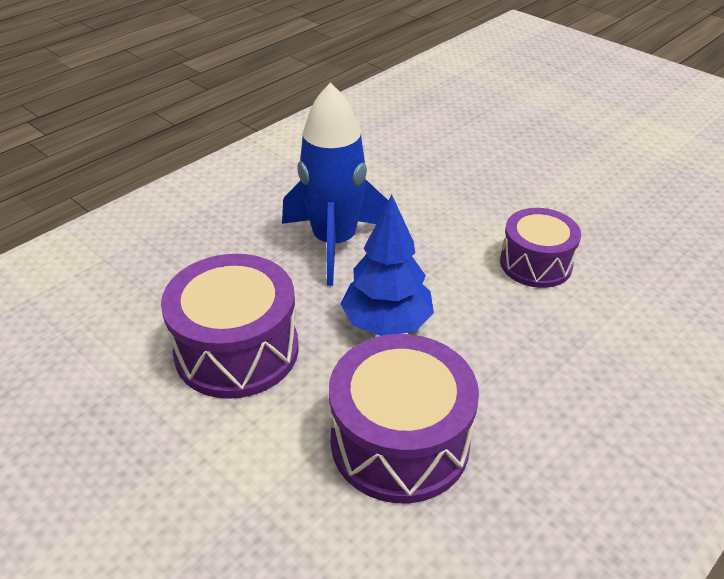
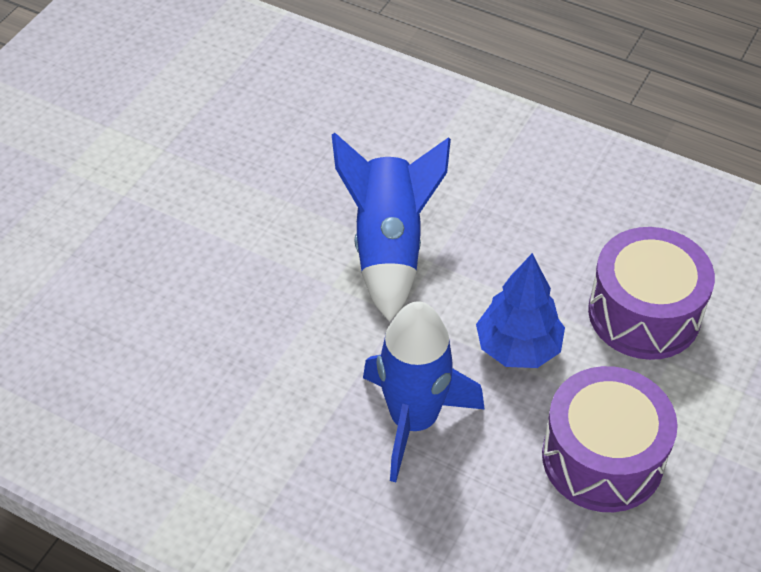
camera: 105 degrees left, 10 degrees up
(536, 263) = (389, 247): purple drum -> blue rocket

